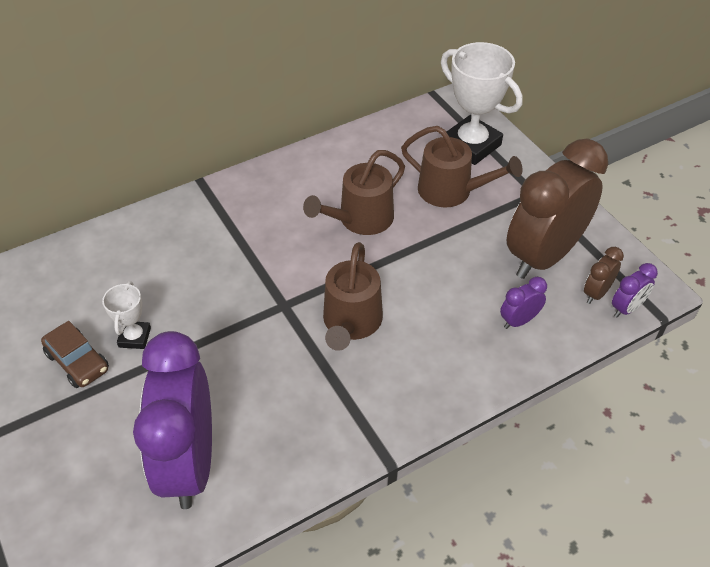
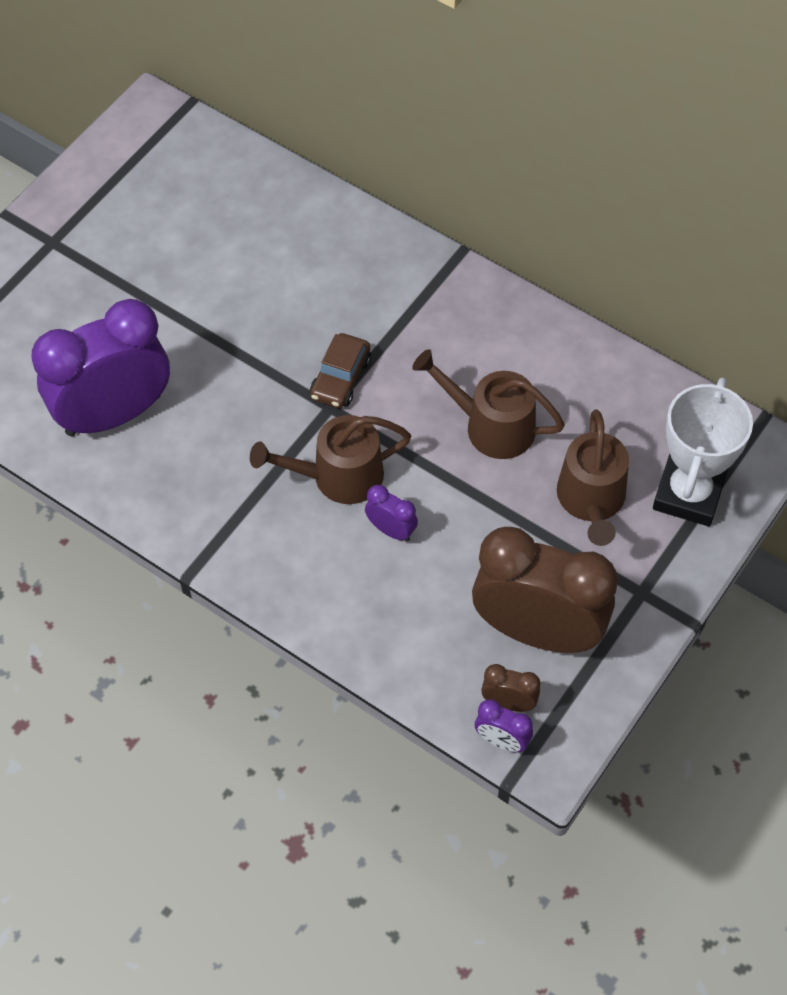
camera: 65 degrees right, 10 degrees up
(78, 362) = (176, 273): brown car -> brown car (340, 378)
(135, 337) = (226, 302): white trophy -> none
(519, 321) = (424, 634): purple clock -> purple clock (391, 530)

